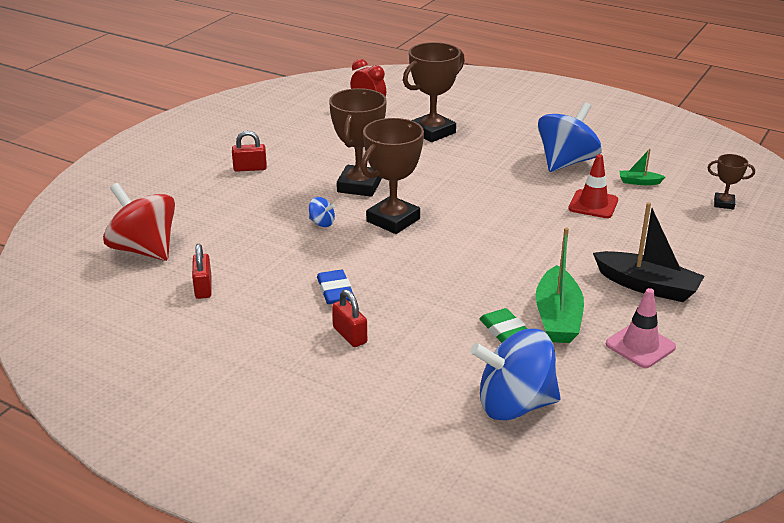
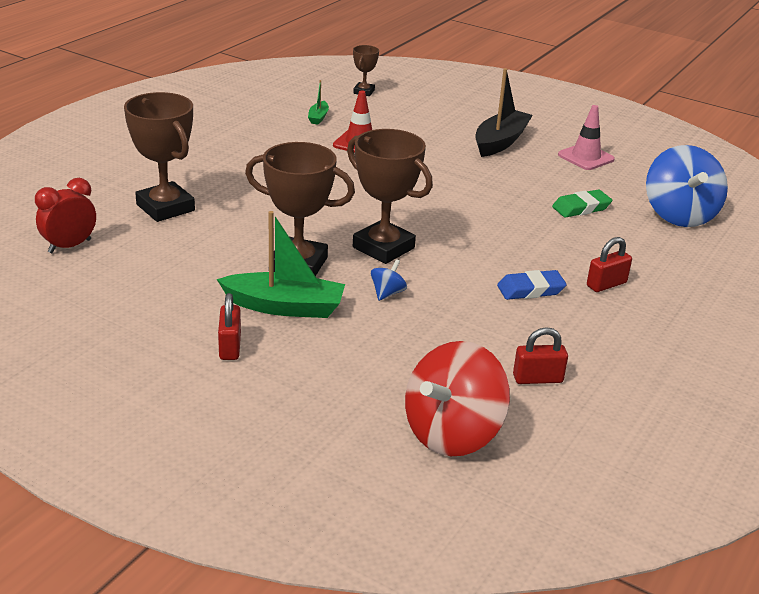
camera: 90 degrees left, 0 degrees up
(557, 317) = (554, 183): green boat -> green boat (285, 307)
(566, 162) = (268, 143): blue spinning top -> none

